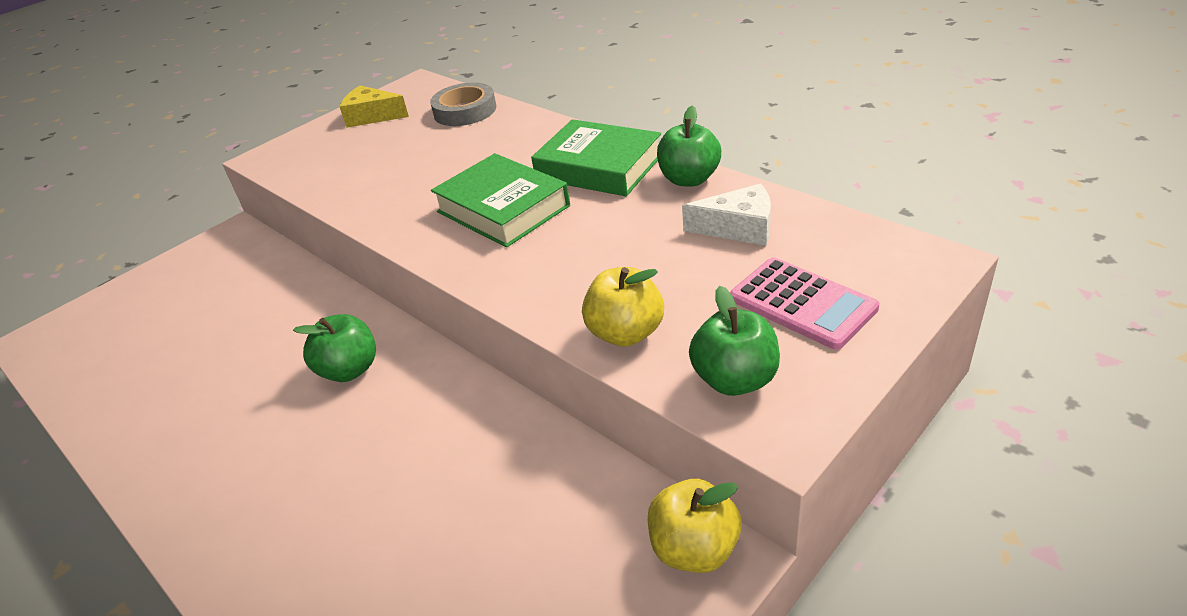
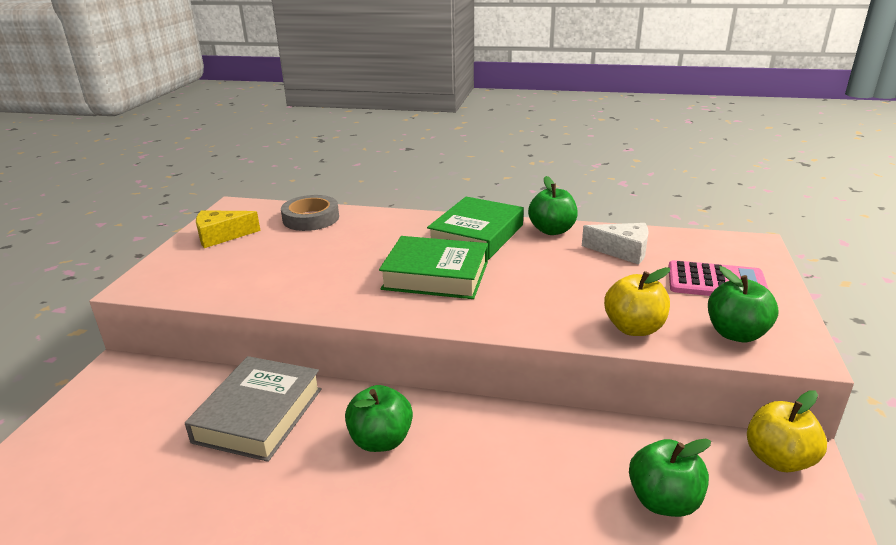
camera: 35 degrees left, 10 degrees down
(287, 310) = (259, 415): none -> grey book
(520, 536) = (663, 501): none -> green apple
(599, 167) = (476, 235): green book -> green book turned 60 degrees counterclockwise
(738, 228) = (622, 251): white cheese -> white cheese turned 45 degrees clockwise

